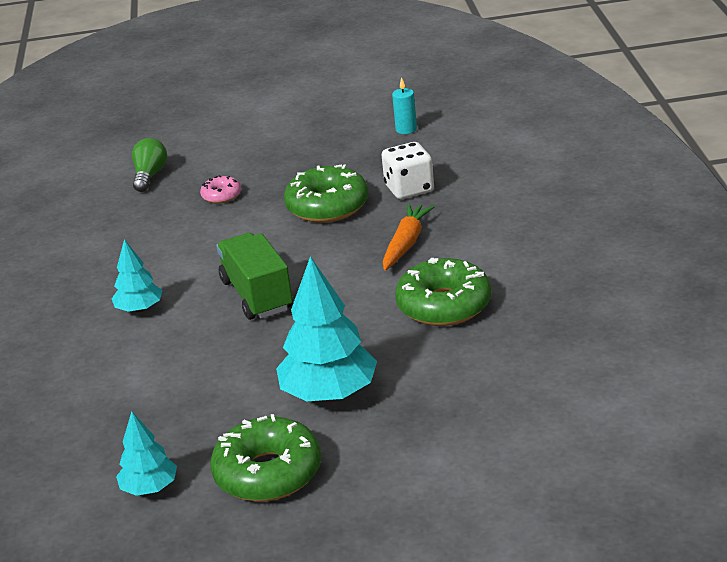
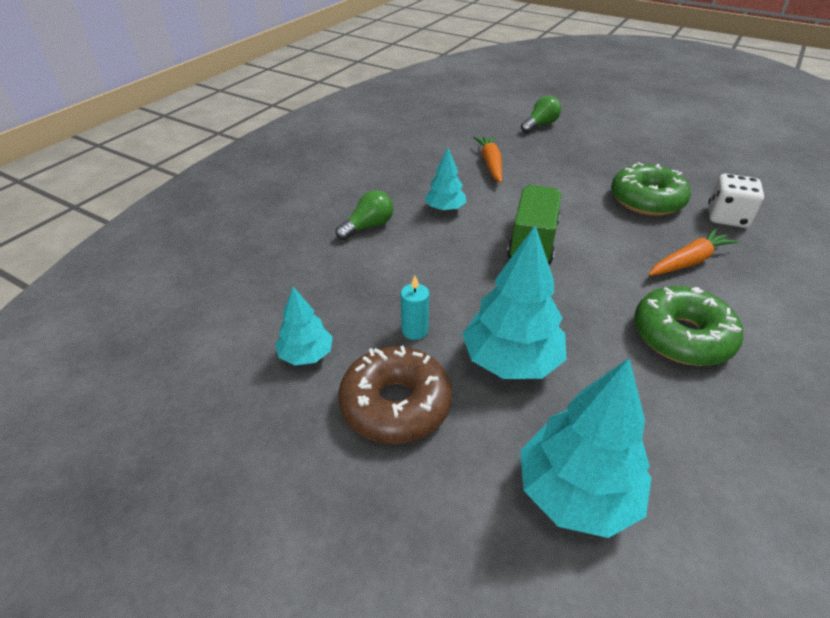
camera: 35 degrees right, 10 degrees up
(77, 364) = (368, 227): none -> green light bulb
(139, 243) = (490, 164): none -> orange carrot
(221, 195) = (575, 158): pink donut -> none
(268, 473) = (395, 404): green donut -> brown donut
(406, 129) = (759, 170): turquoise candle -> turquoise candle (414, 330)
(451, 443) = (576, 493): none -> turquoise tree

